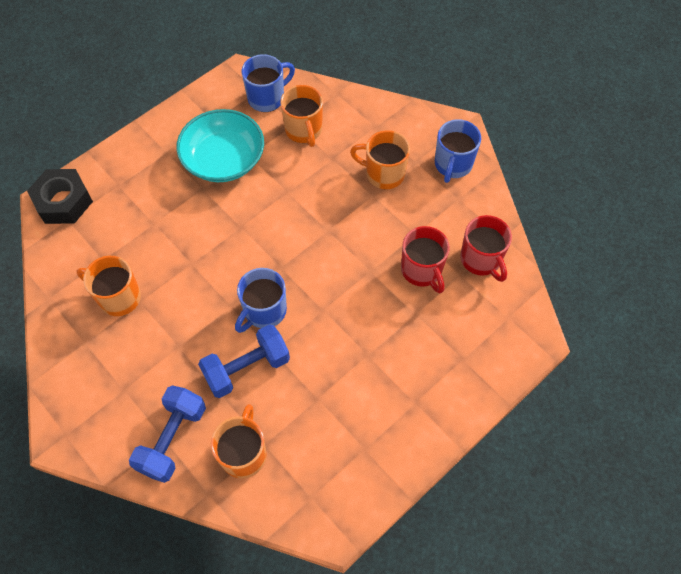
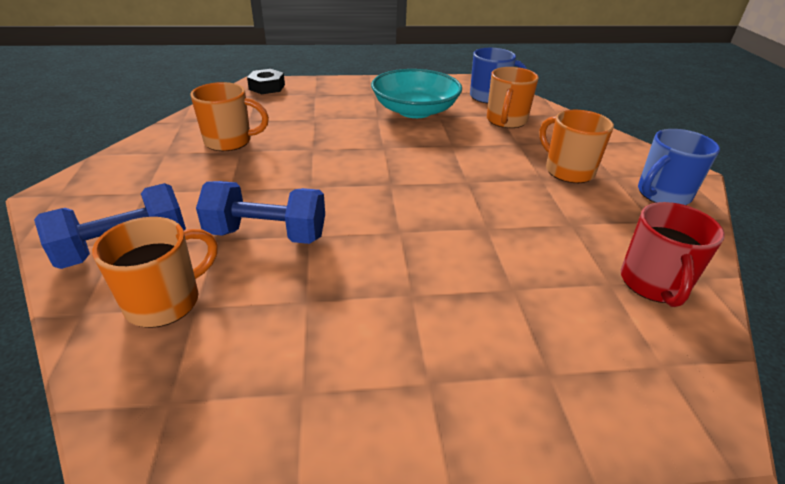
camera: 35 degrees right, 25 degrees down
(63, 201) = (267, 87): black nut -> black nut, size x0.66
(118, 297) = (229, 141): orange mug -> orange mug turned 120 degrees clockwise
(264, 311) = (338, 204): blue mug -> none
(422, 270) = (556, 256): red mug -> none

